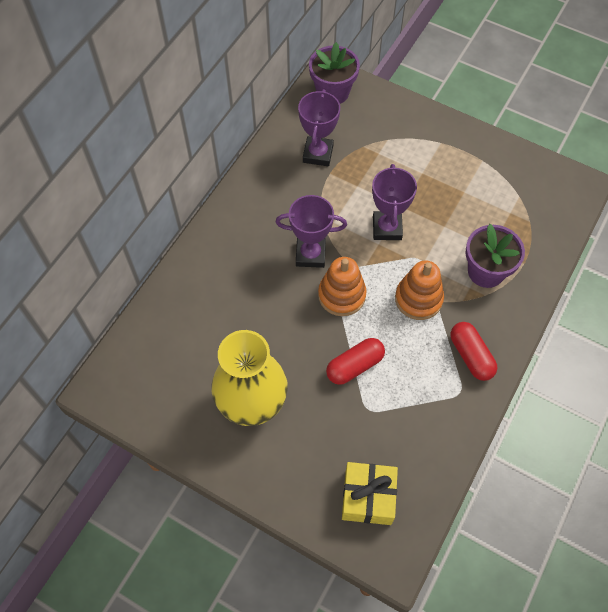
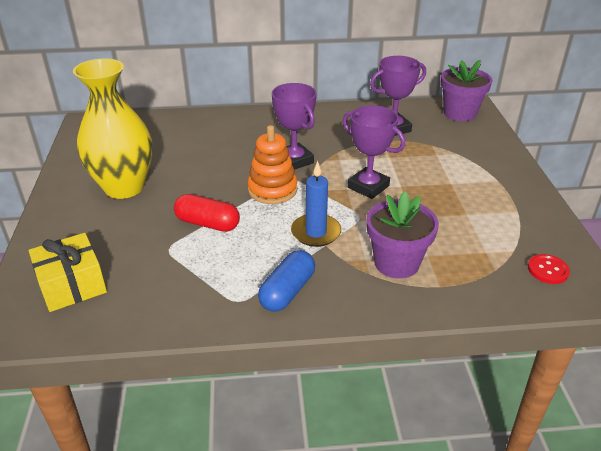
camera: 55 degrees right, 25 degrees down
(387, 228) = (368, 187): purple trophy -> purple trophy turned 75 degrees clockwise
(418, 299) = (316, 232): orange stacking toy -> blue candle
(471, 356) = (287, 291): red capsule -> blue capsule
(549, 193) = (547, 270): none -> red button

